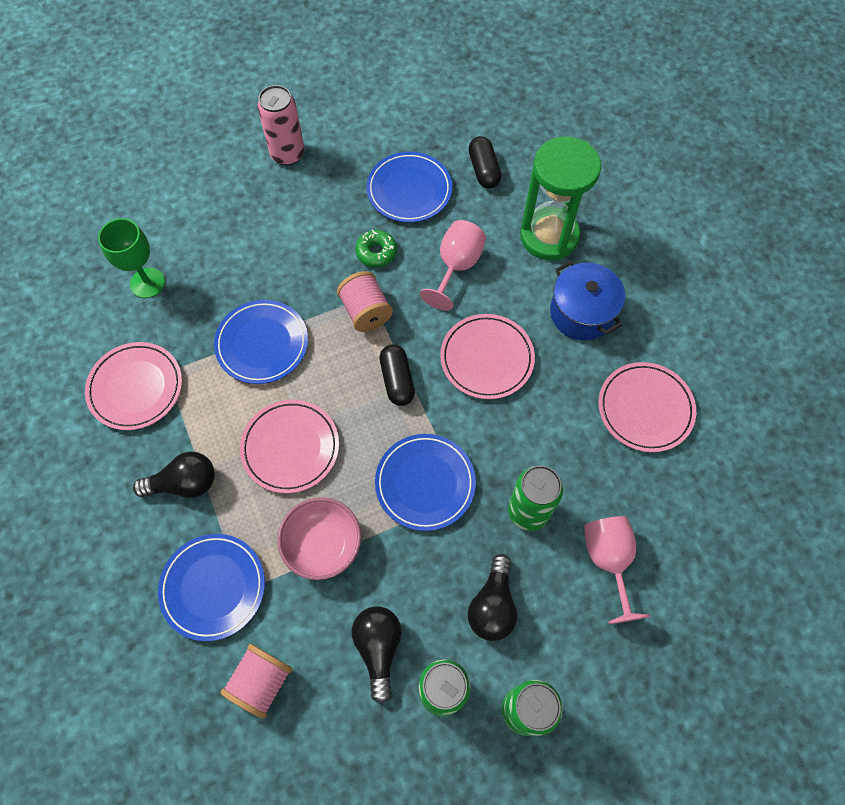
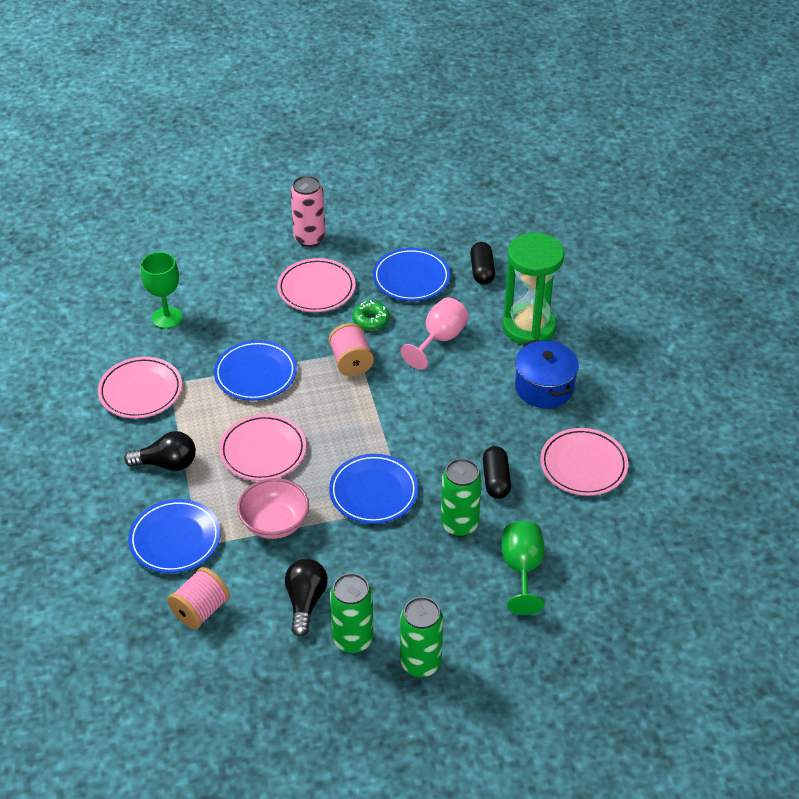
camera: 10 degrees right, 20 degrees down
(397, 380) = (367, 415): black capsule -> black capsule (496, 480)
(487, 358) = (450, 410): pink plate -> pink plate (316, 289)
(492, 605) = (411, 586): black light bulb -> none
(608, 560) = (522, 569): pink goblet -> green goblet

